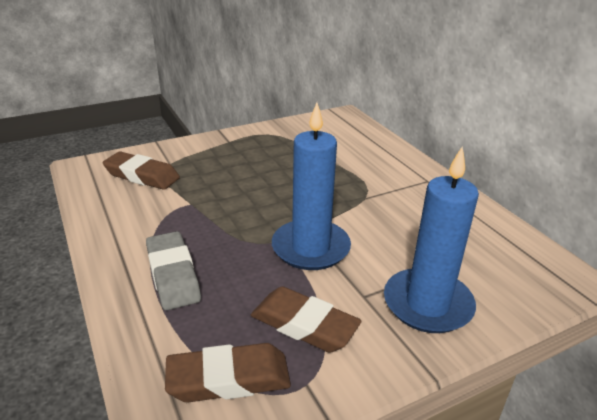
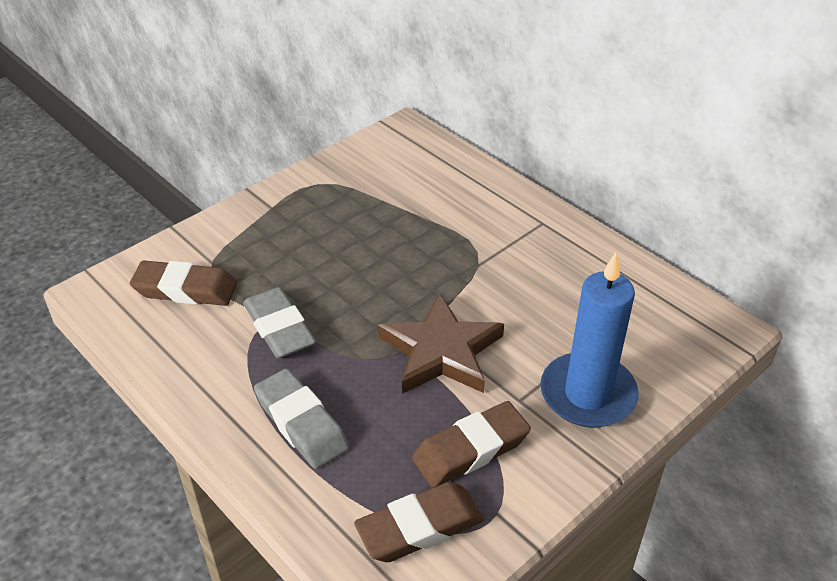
camera: 15 degrees left, 10 degrees up
(193, 210) = (279, 328): none -> grey eraser
(304, 325) = (471, 449): brown eraser -> brown eraser turned 45 degrees counterclockwise
(310, 248) = (441, 351): blue candle -> brown star

